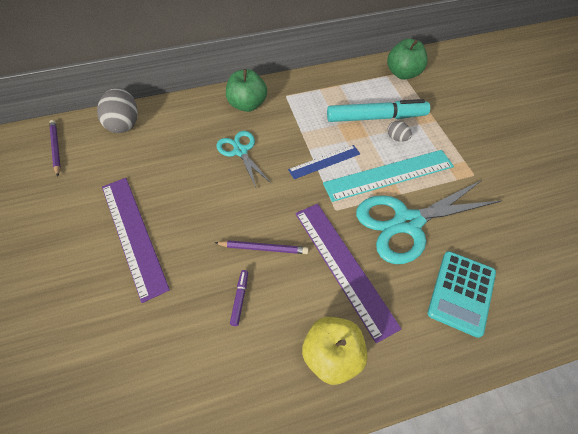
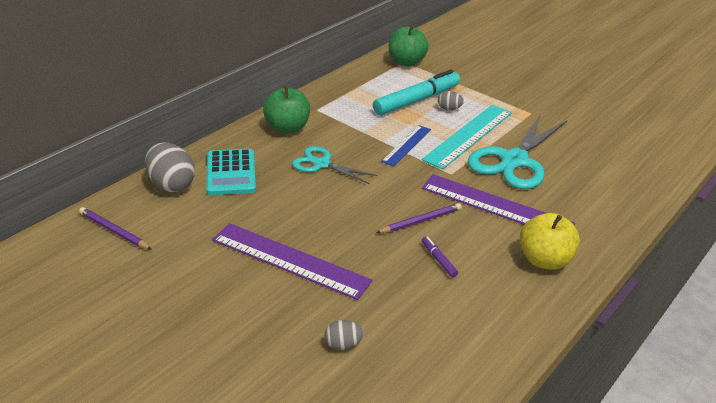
camera: 35 degrees left, 20 degrees down
(91, 342) = (343, 344): none -> grey egg
(461, 293) = (592, 186): turquoise calculator -> turquoise calculator (231, 173)

